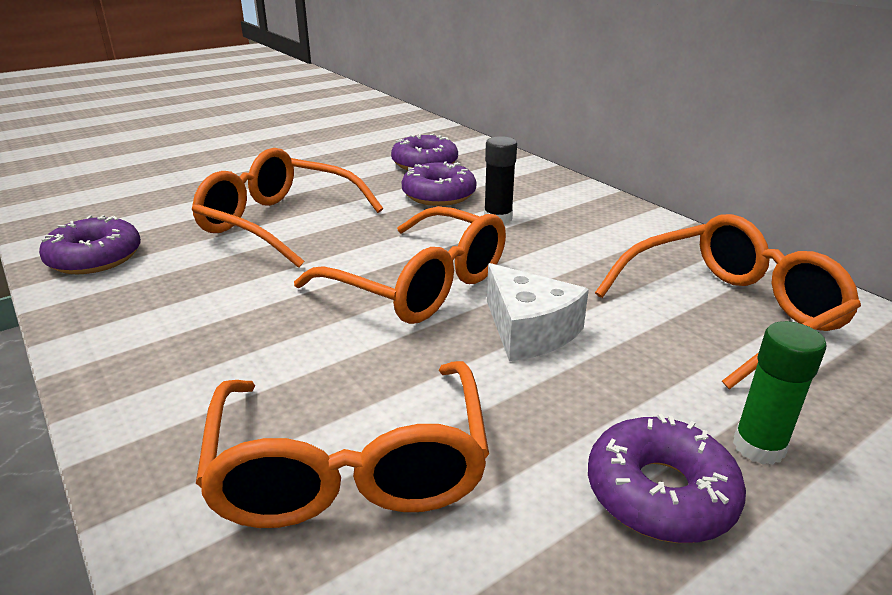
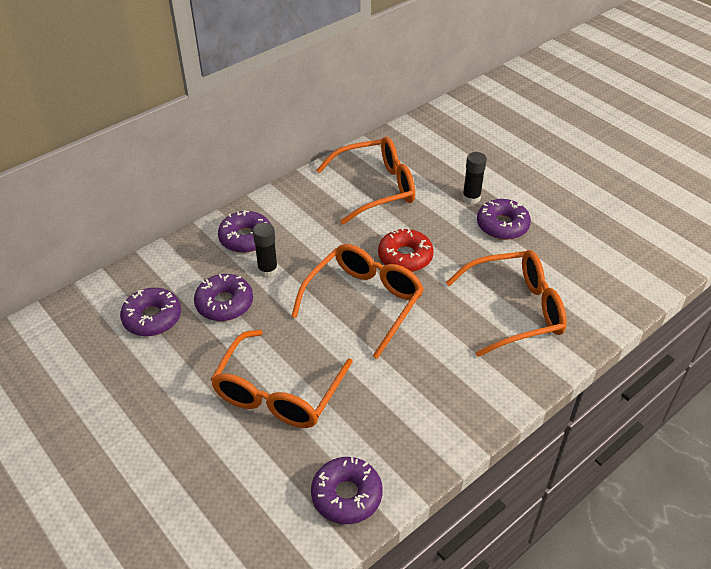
camera: 95 degrees left, 15 degrees up
(529, 331) = (405, 257): white cheese -> red donut
(563, 205) = (246, 238): none -> purple donut
(730, 312) = (376, 188): orange glasses -> orange glasses turned 105 degrees clockwise
(758, 446) = (471, 198): green glue stick -> black glue stick

